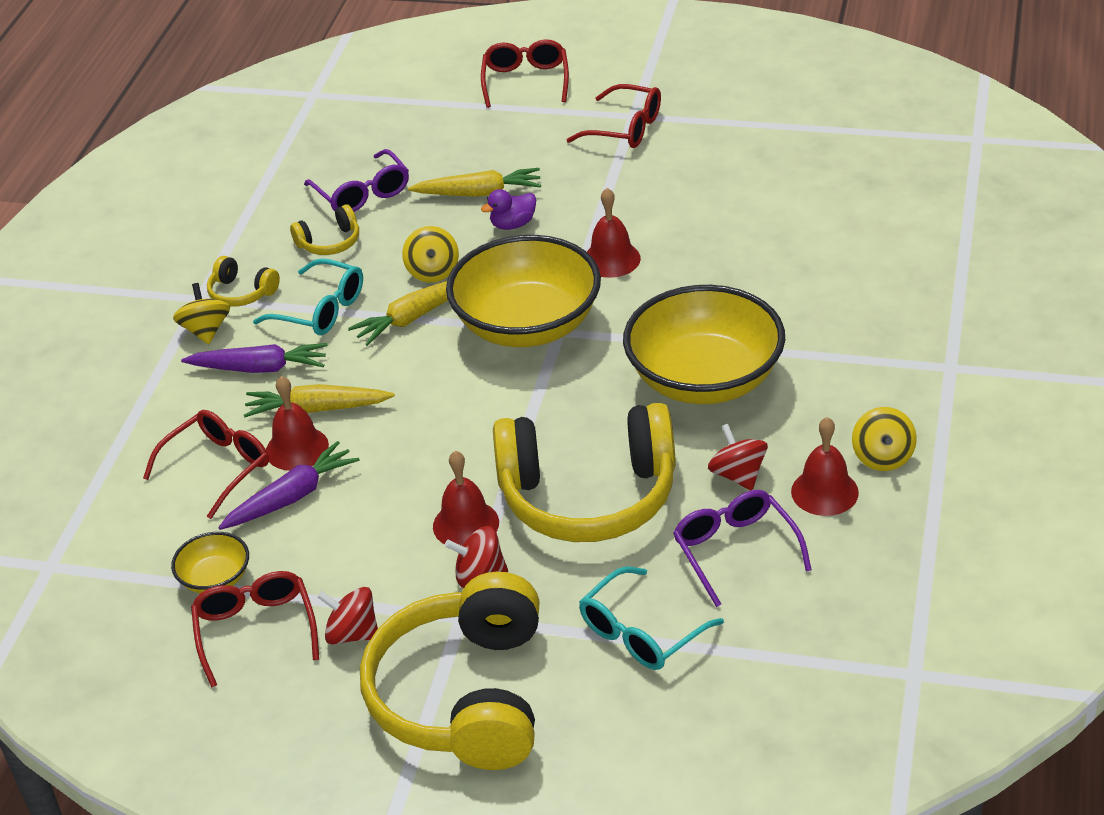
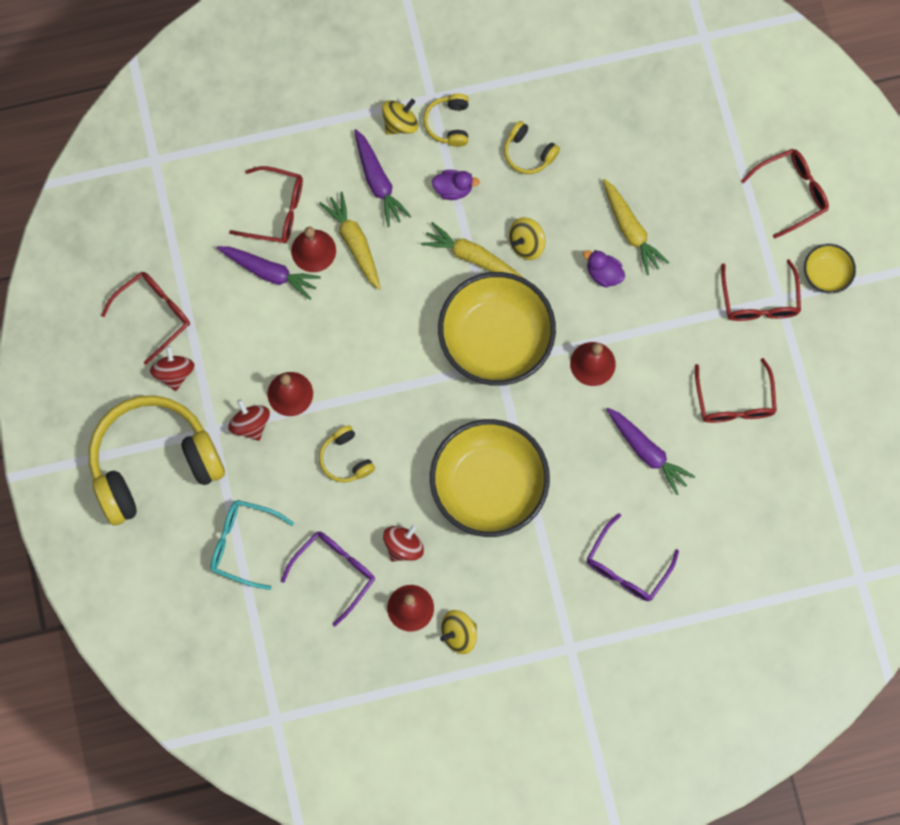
camera: 60 degrees right, 35 degrees up
(215, 579) = (184, 266): yellow bowl -> yellow bowl (826, 273)
(321, 310) = (453, 189): turquoise glasses -> purple duck
(362, 194) = (594, 145): purple glasses -> purple glasses (626, 567)
(588, 496) = (345, 459): yellow headphones -> yellow headphones, size x0.42
(725, 172) = (734, 401): none -> red glasses
(743, 246) = (647, 452): none -> purple carrot

